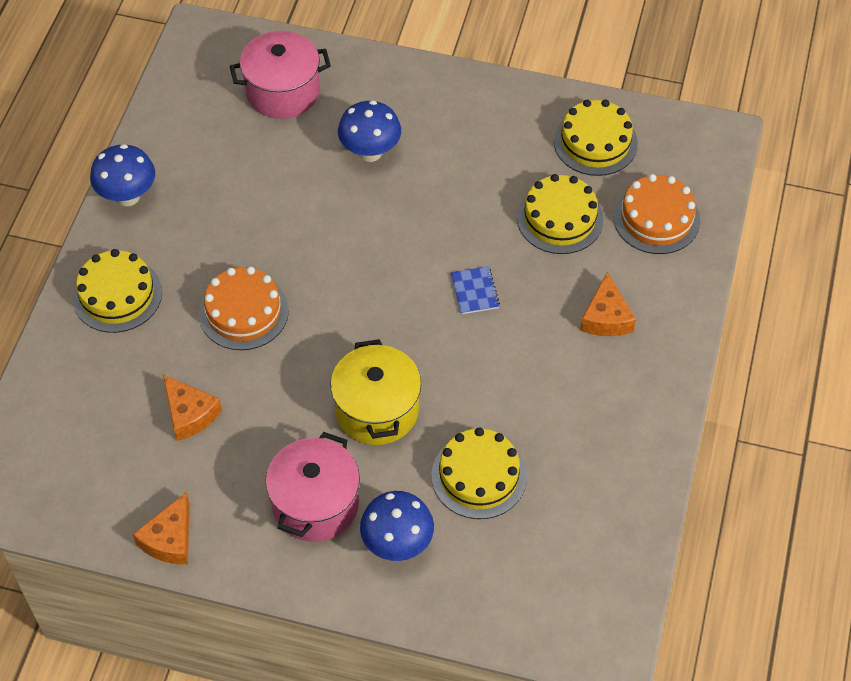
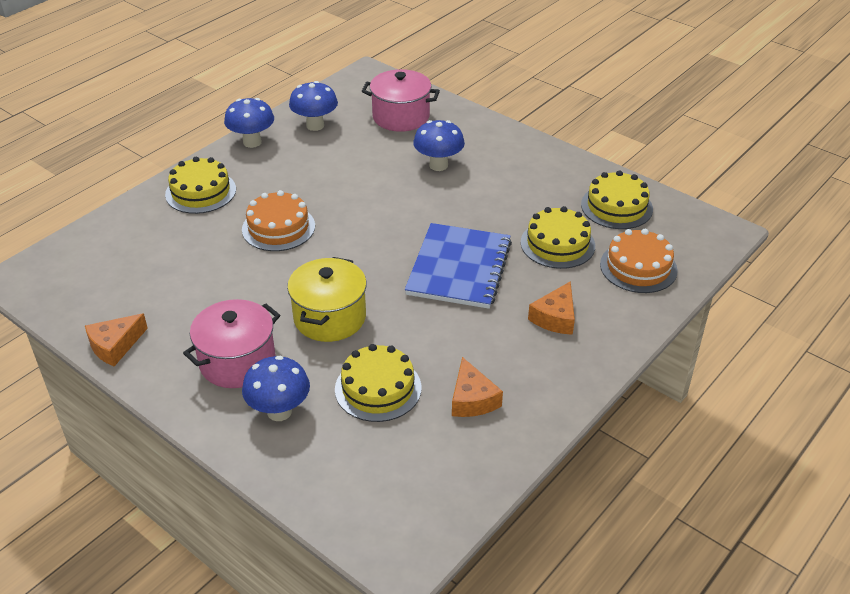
camera: 25 degrees right, 15 degrees down
(188, 142) = (315, 125): none -> blue mushroom
(189, 414) = (192, 274): orange cheese -> orange cheese (472, 399)
(474, 291) = (459, 268): blue notebook -> blue notebook, size x2.49

